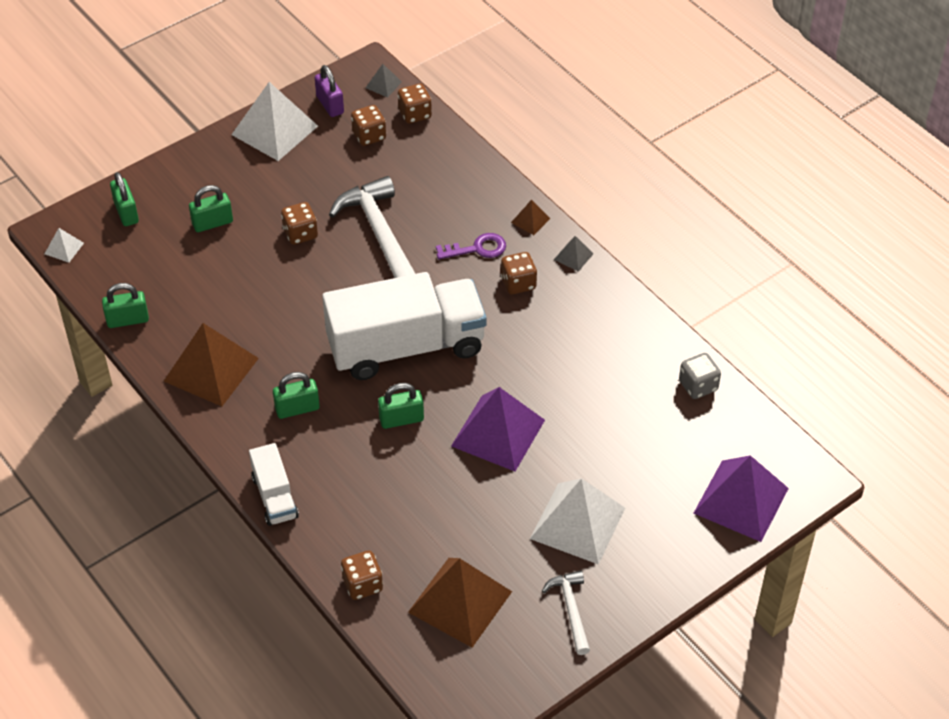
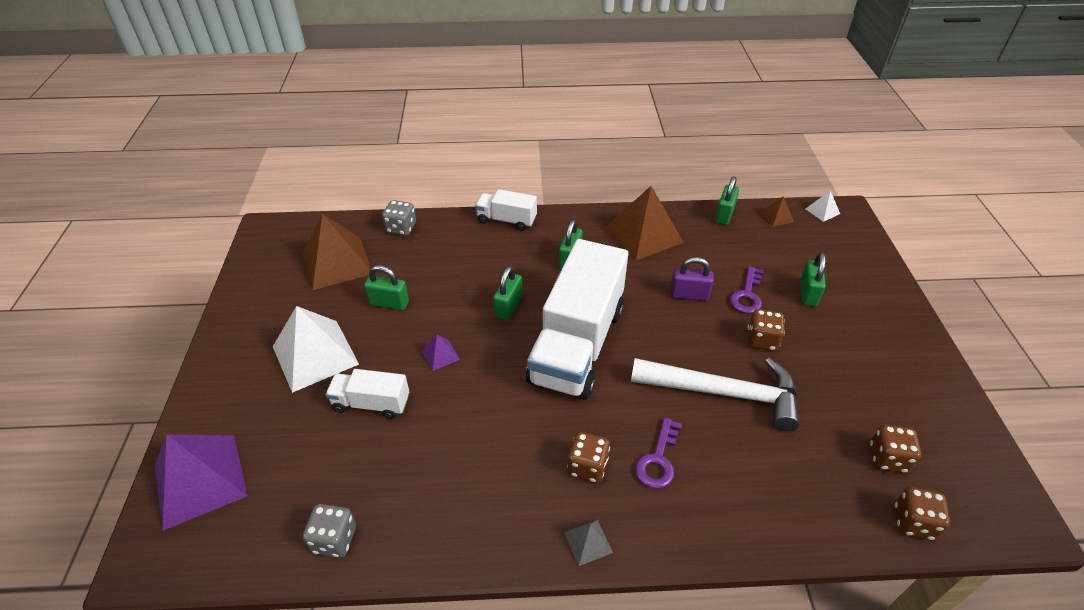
camera: 125 degrees right, 5 degrees down
(126, 212) = (848, 252): green padlock -> green padlock (389, 303)
(247, 261) = (747, 295): none -> purple key
(275, 130) = (927, 385): white pyramid -> none
(330, 105) = (957, 449): purple padlock -> purple padlock (689, 295)
(362, 584) = (401, 228): brown dice -> grey dice
(383, 84) = (984, 519): grey pyramid -> none
(498, 433) = (440, 355): purple pyramid -> purple pyramid, size x0.44
(530, 220) = (669, 534): brown pyramid -> brown pyramid (776, 217)
(571, 610) = (262, 311): white hammer -> none
(585, 445) = (371, 403): none -> white truck

